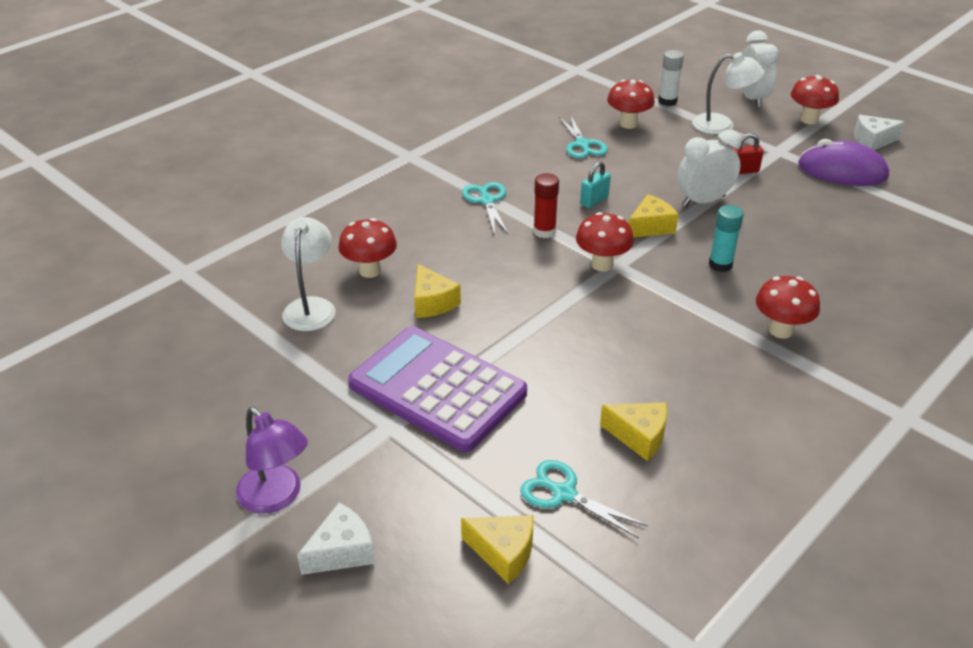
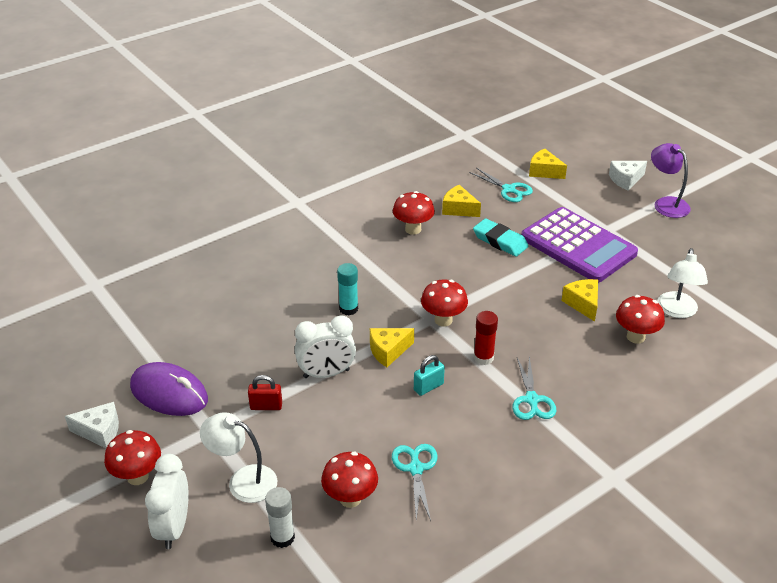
camera: 170 degrees left, 0 degrees up
(557, 383) = (500, 241): none -> turquoise eraser
(780, 330) = (336, 256): red mushroom -> red mushroom (413, 229)

